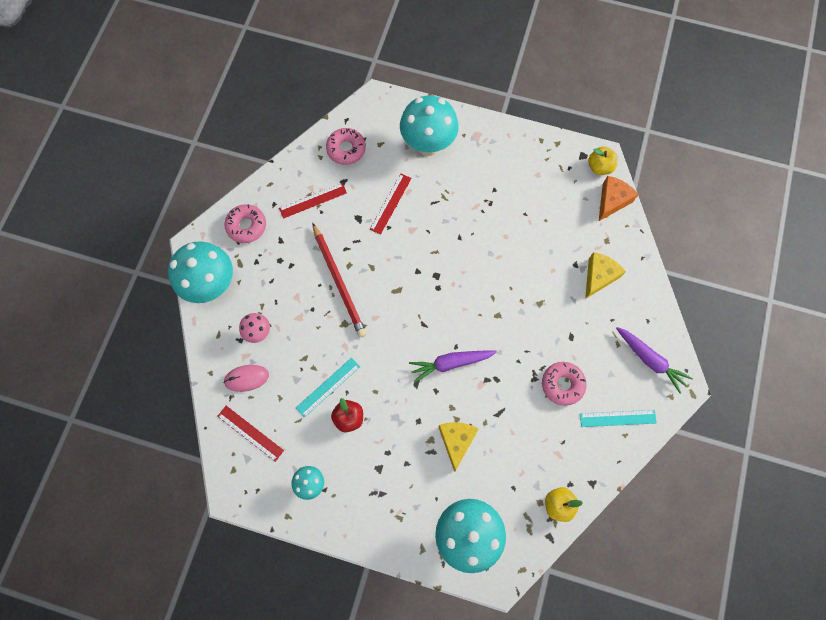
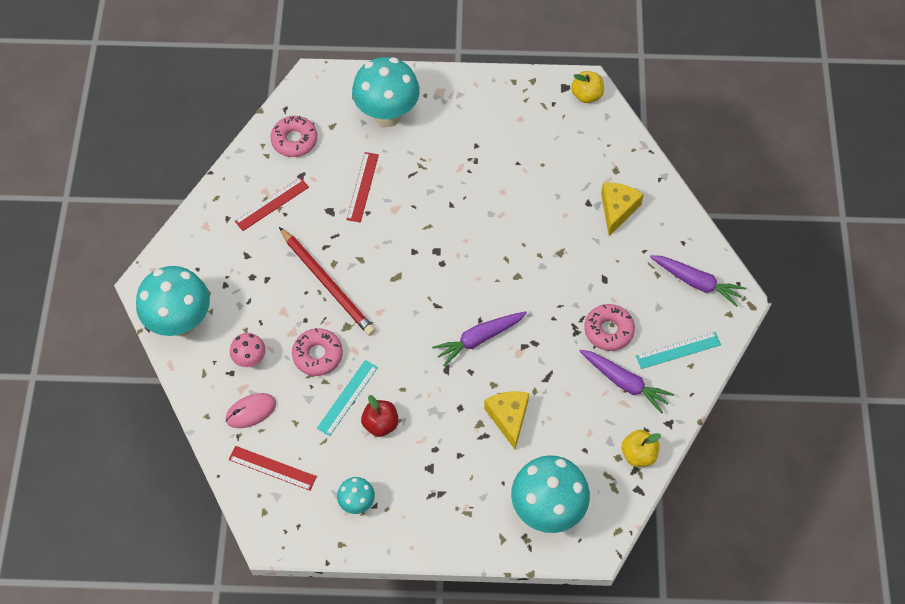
camera: 15 degrees left, 10 degrees down
(246, 226) = (202, 249): pink donut -> pink donut (317, 355)
(563, 435) = (624, 382): none -> purple carrot
(612, 201) = (610, 127): orange cheese -> none

